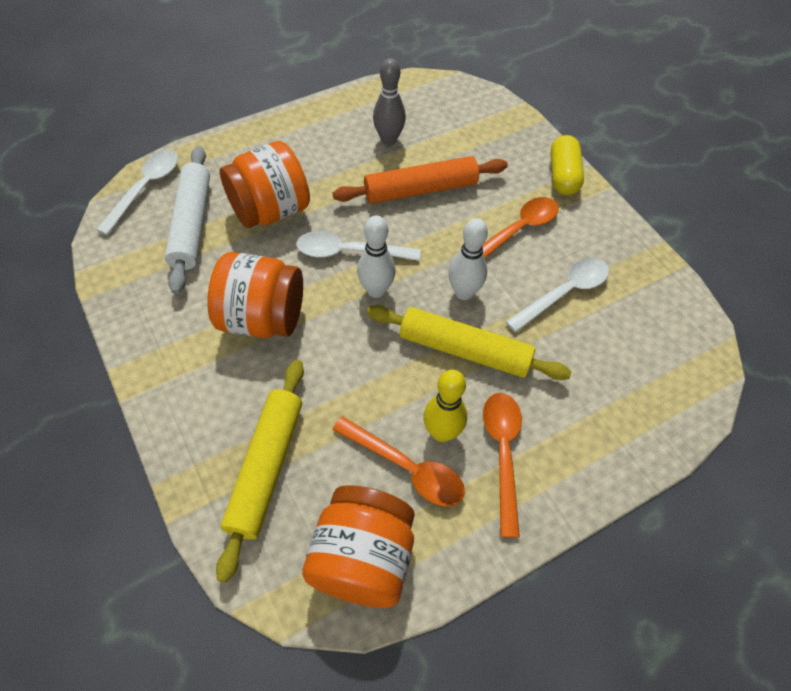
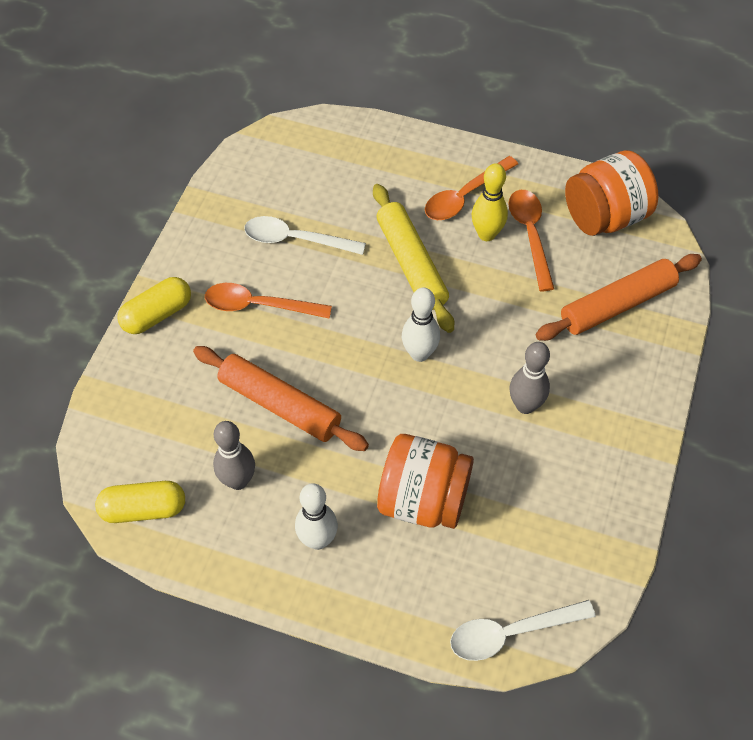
camera: 130 degrees left, 0 degrees up
(191, 224) = (504, 547): white rolling pin -> none
(262, 318) = (525, 405): orange jar -> grey bowling pin
(266, 468) = (617, 305): yellow rolling pin -> orange rolling pin
(349, 252) = (403, 401): white spoon -> none
(417, 94) = (144, 509): none -> yellow capsule
(464, 292) = (361, 298): white bowling pin -> white bowling pin (318, 540)

